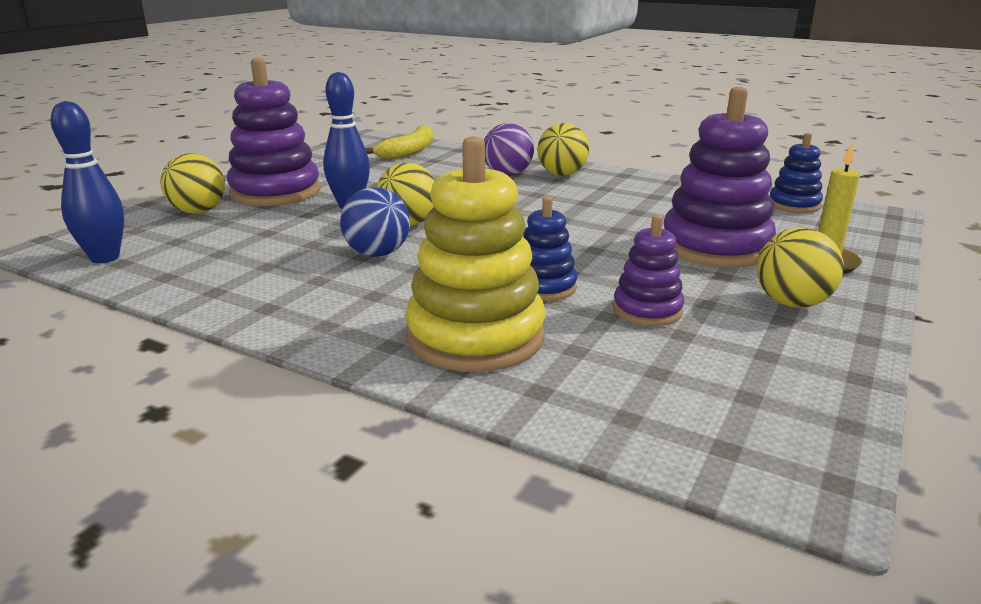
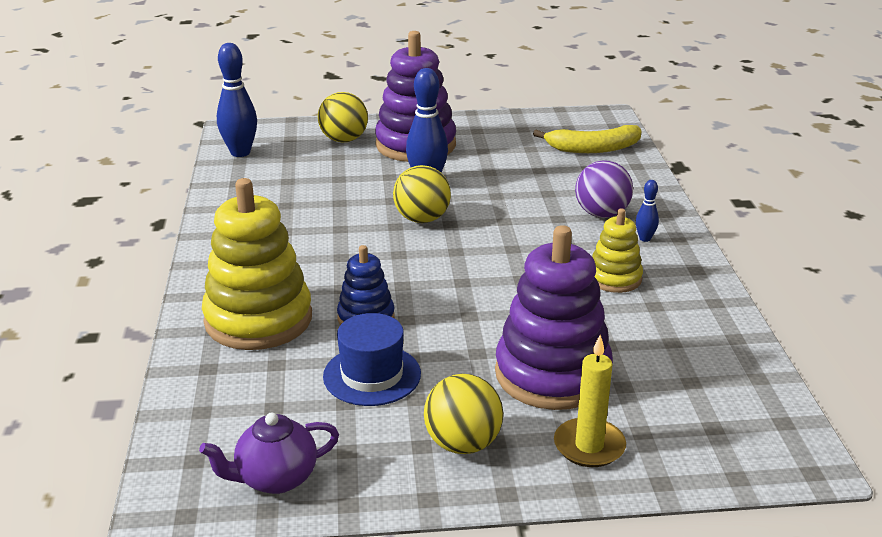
camera: 55 degrees right, 5 degrees up
(377, 254) = (350, 232): blue ball -> none
(562, 174) = (645, 239): yellow ball -> blue bowling pin
(603, 195) = (614, 278): none -> yellow stacking toy
(647, 310) = (372, 375): purple stacking toy -> blue hat
(794, 205) = (751, 395): blue stacking toy -> none
(795, 405) = (275, 478): none -> purple teapot

